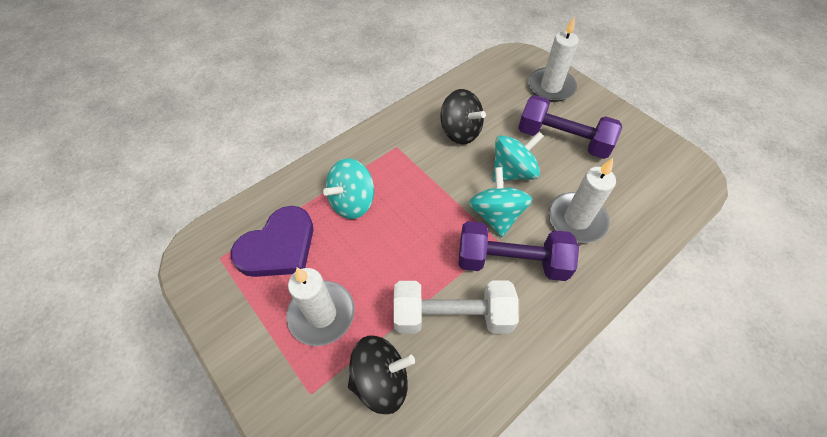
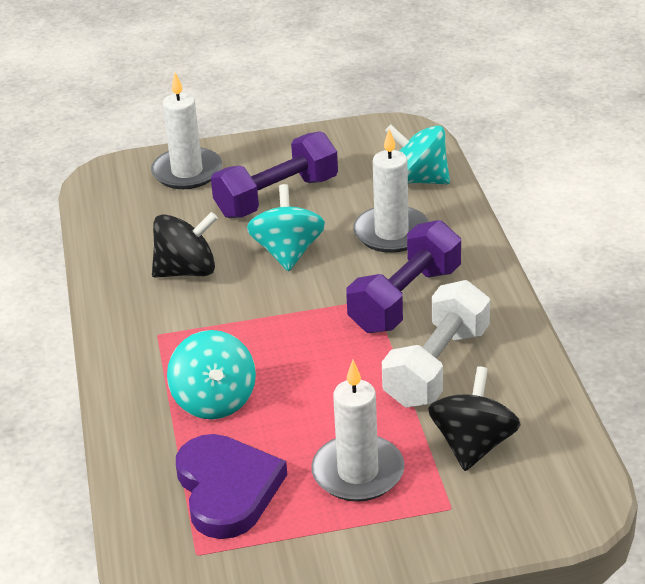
camera: 60 degrees left, 20 degrees down
(496, 215) = (337, 288): turquoise spinning top -> turquoise spinning top (418, 180)

